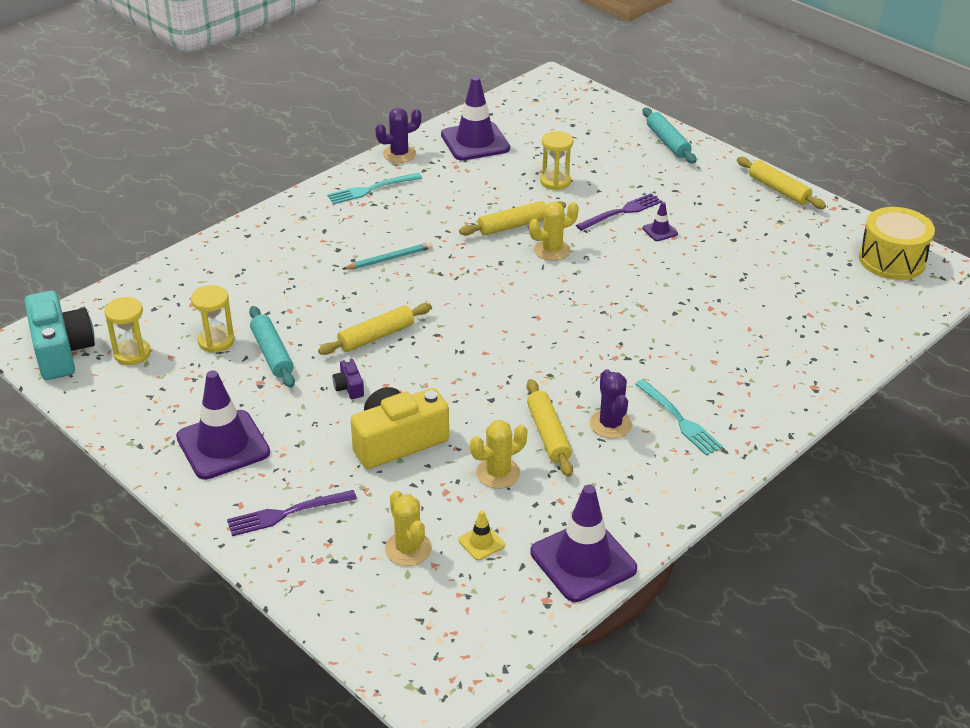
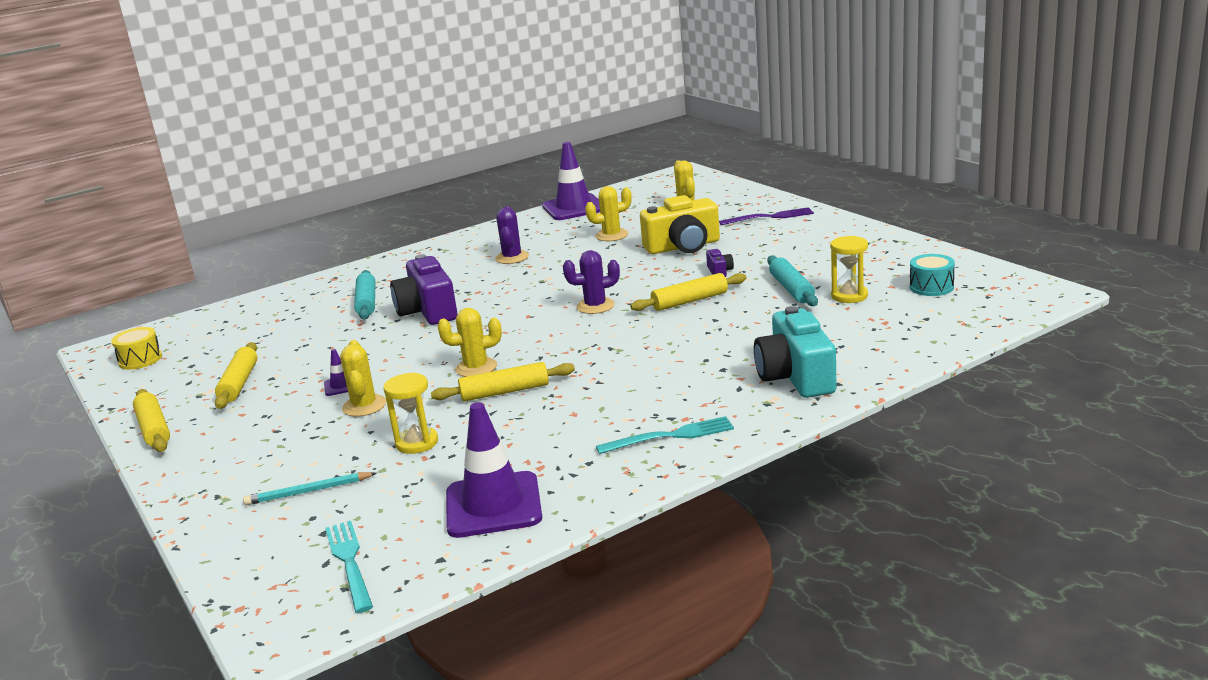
camera: 165 degrees left, 15 degrees down
(61, 351) = (1006, 288): turquoise camera -> turquoise camera (796, 376)
(132, 353) = (931, 287): yellow hourglass -> turquoise drum
(223, 445) = (825, 242): purple traffic cone -> none
(389, 259) = (663, 360): turquoise pencil -> turquoise pencil (308, 491)
(399, 154) = (618, 487): purple cactus -> purple cactus (595, 306)
(481, 542) = (636, 211): yellow traffic cone -> none
(548, 434) = (563, 252): yellow rolling pin -> yellow rolling pin (239, 383)
(622, 211) = (364, 406): purple fork -> yellow cactus
(650, 326) = (428, 311): none -> purple camera
(667, 142) = (214, 497): turquoise rolling pin -> turquoise rolling pin (367, 302)
(680, 420) = (457, 260): turquoise fork -> turquoise fork (349, 562)
(892, 260) = (140, 360): yellow drum -> yellow drum, size x0.60

